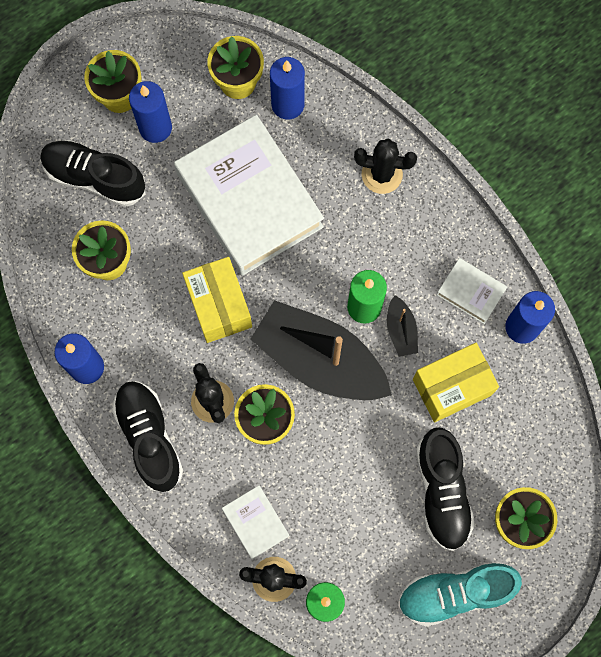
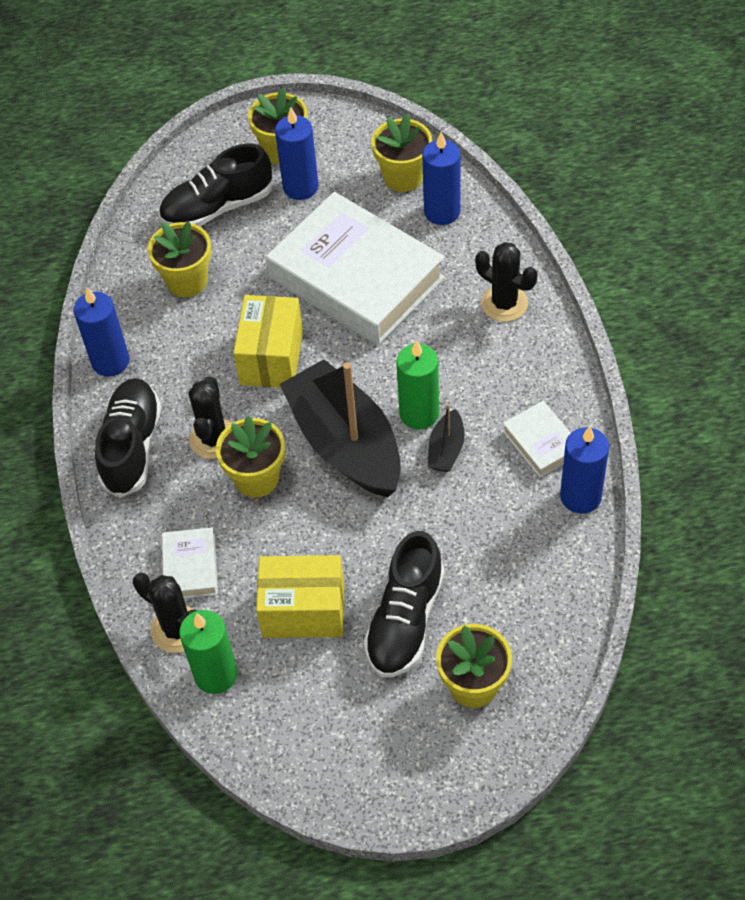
camera: 30 degrees right, 20 degrees down
(95, 178) = (218, 207): black shoe -> black shoe turned 75 degrees counterclockwise
(249, 200) = (356, 278): white book -> white book turned 45 degrees counterclockwise
(452, 387) = (472, 523): yellow box -> yellow box (303, 610)
(455, 593) = (364, 728): turquoise shoe -> none

